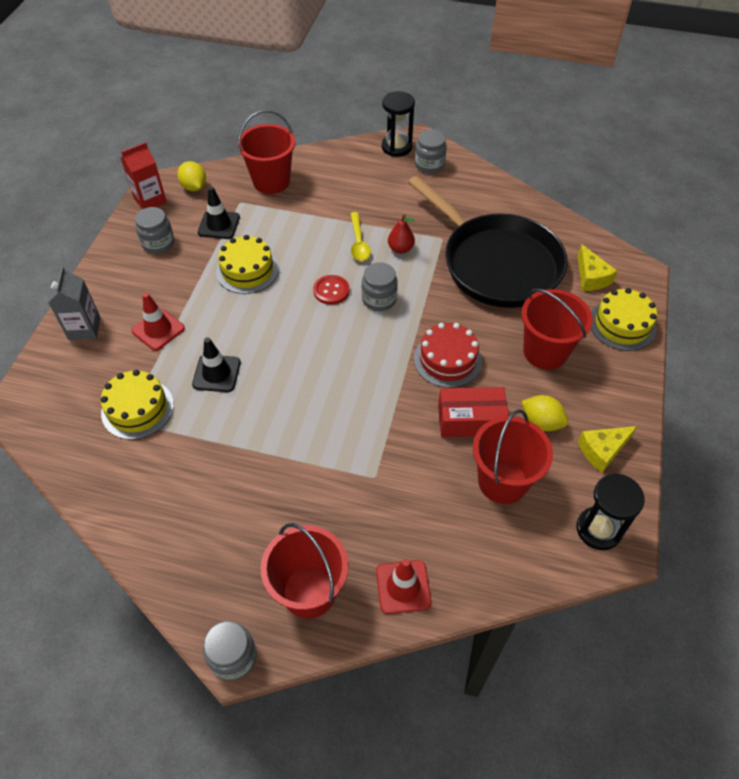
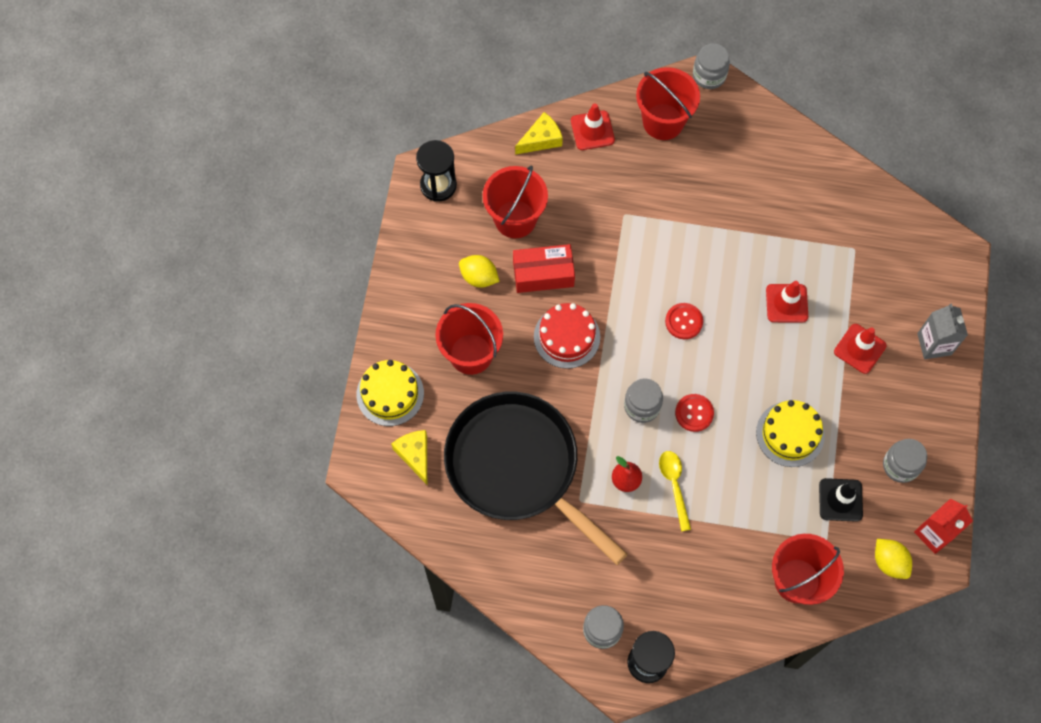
camera: 175 degrees right, 15 degrees up
(137, 409) = (848, 261): yellow cake -> none
(216, 373) = (786, 303): black traffic cone -> red traffic cone
(326, 365) = (684, 321): none -> red button
(602, 451) = (427, 254): yellow cheese -> yellow cheese (541, 139)

